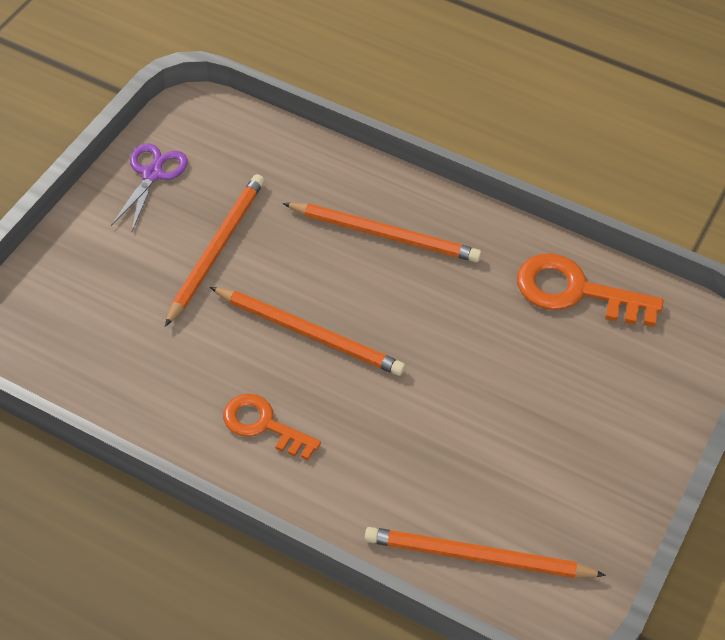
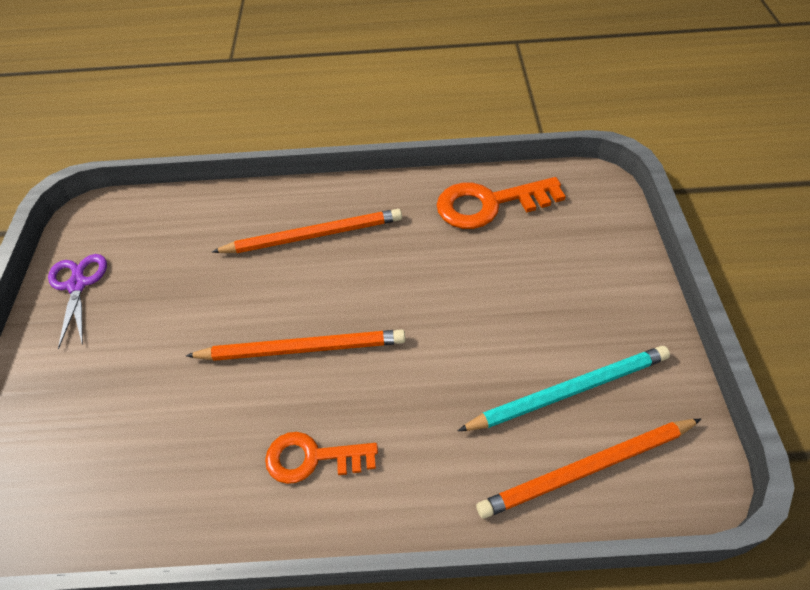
camera: 25 degrees left, 0 degrees up
(216, 249) = (173, 319): orange pencil -> none
(513, 493) = (569, 391): none -> turquoise pencil

